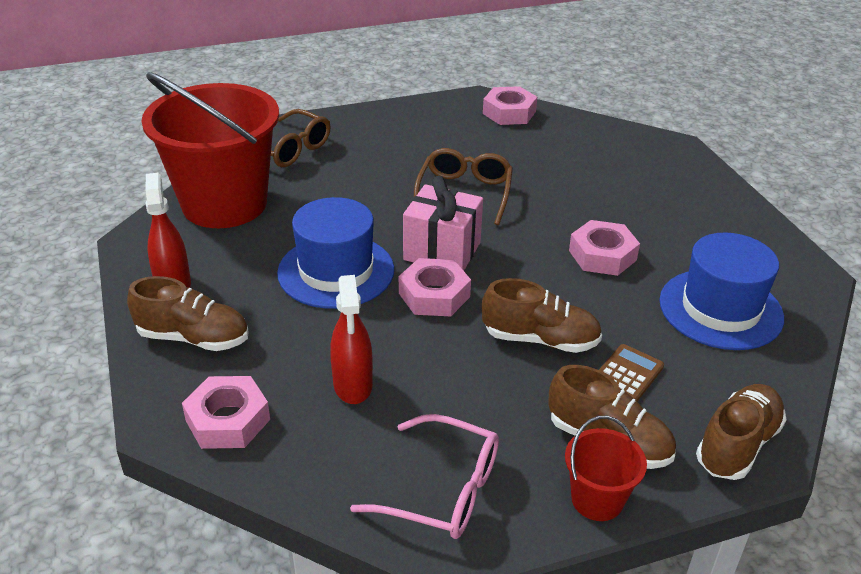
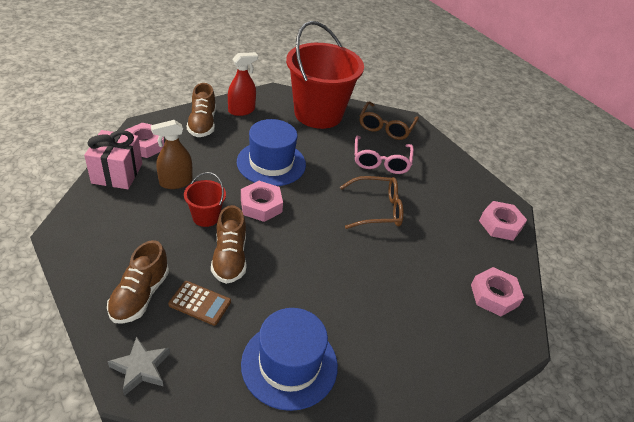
camera: 70 degrees right, 5 degrees up
(353, 385) = (176, 182): red spray bottle -> brown spray bottle
(442, 251) = (306, 205): pink gift -> pink gift (117, 173)
(442, 490) = (99, 224): pink glasses -> pink glasses (381, 161)
(597, 499) = (92, 291): red bucket -> red bucket (206, 217)
(602, 255) = (333, 288): pink nut -> pink nut (494, 295)
(737, 445) = (141, 368): brown shoe -> grey star

